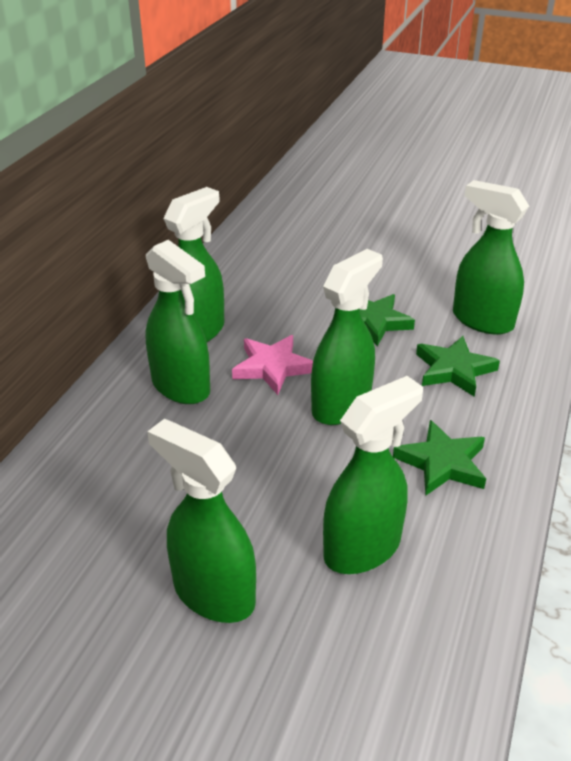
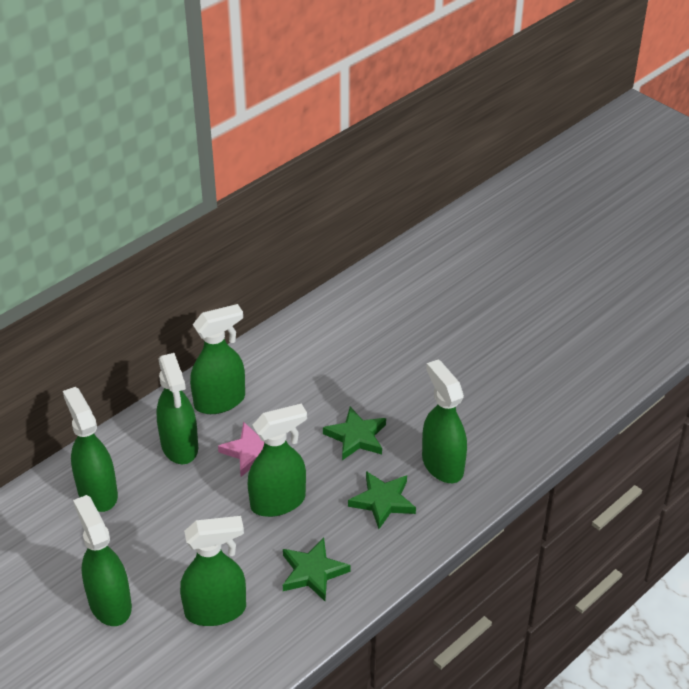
camera: 25 degrees right, 5 degrees up
(107, 466) = (97, 492): none -> green spray bottle

